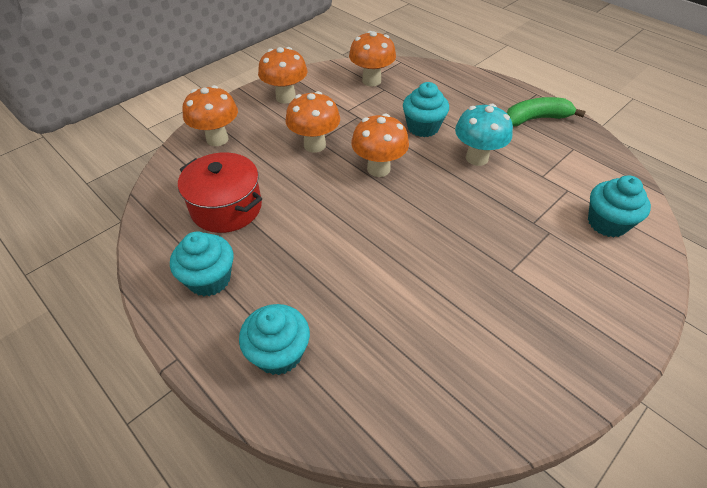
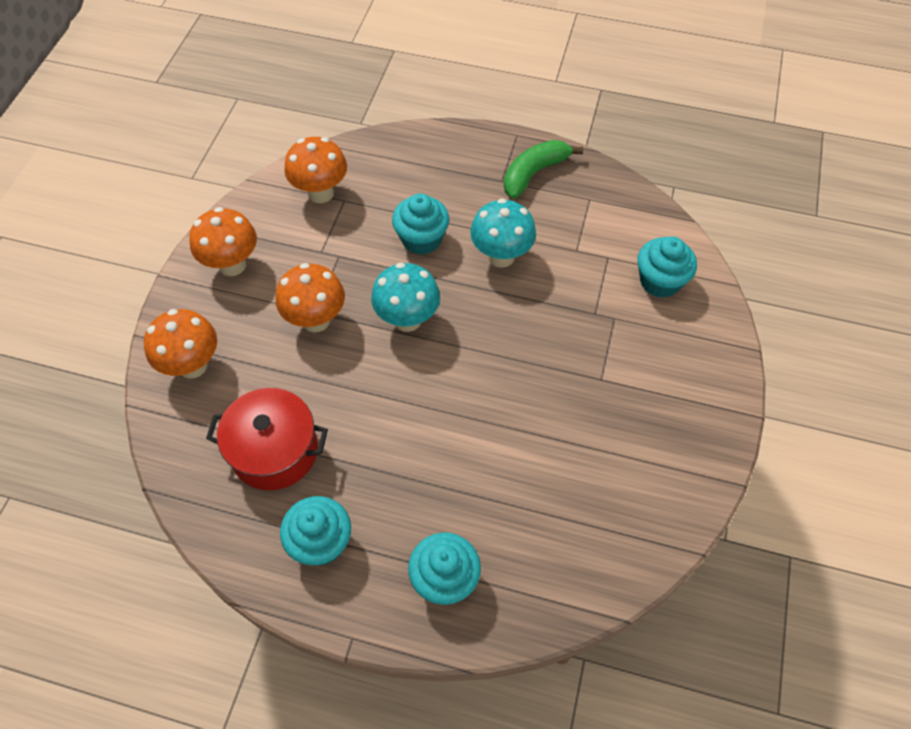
camera: 30 degrees left, 10 degrees up
(378, 169) = (407, 319): orange mushroom -> turquoise mushroom

